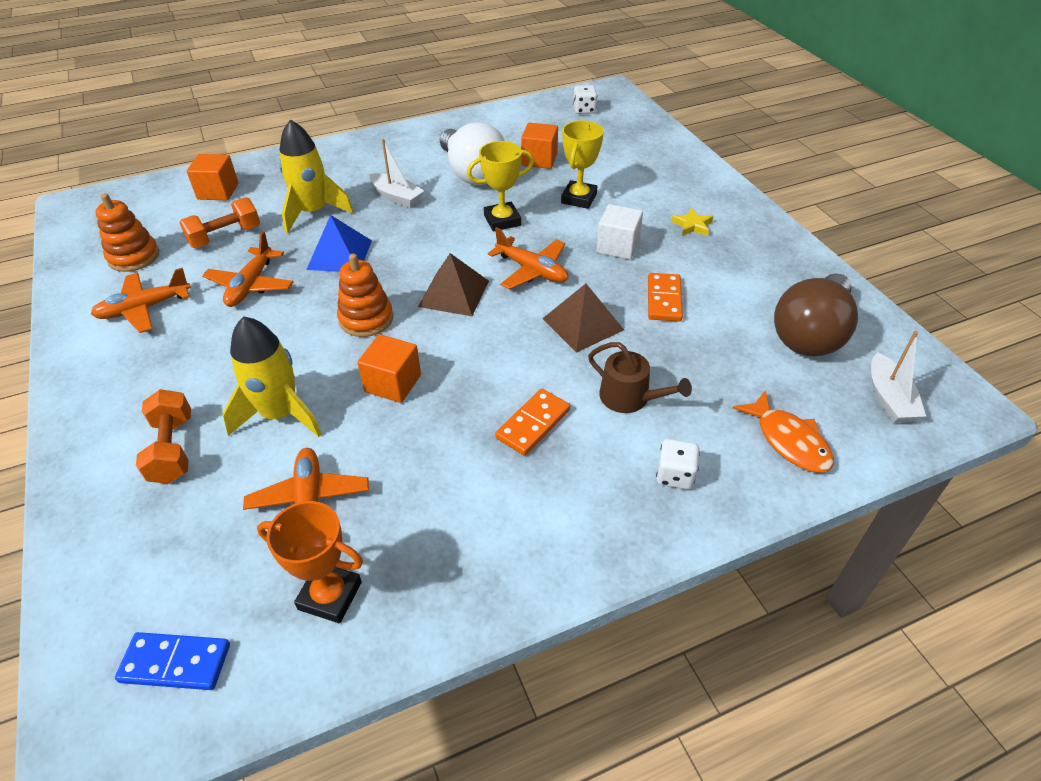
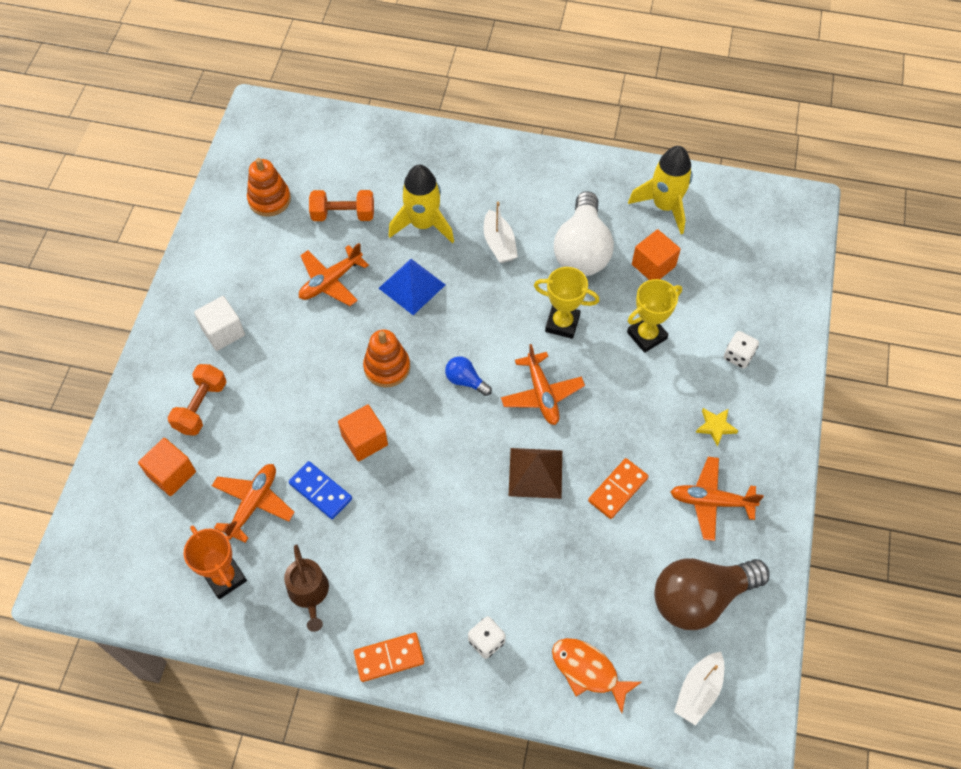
camera: 35 degrees right, 15 degrees up
(144, 308) = (249, 262): orange plane -> orange plane (711, 501)
(176, 663) = (126, 563): blue domino -> blue domino (321, 491)
(218, 191) = (368, 154): orange cube -> orange cube (171, 474)
(280, 414) = (278, 420): yellow rocket -> yellow rocket (664, 206)
(453, 293) = (465, 381): brown pyramid -> blue light bulb
(533, 424) = (429, 537): orange domino -> orange domino (389, 657)
(584, 110) = (752, 219): white dice -> white dice (738, 356)
(618, 246) = (631, 411): white cube -> white cube (223, 332)
(630, 398) = (511, 561): brown watering can -> brown watering can (309, 593)
(789, 441) = (588, 671): orange fish -> orange fish turned 120 degrees clockwise

